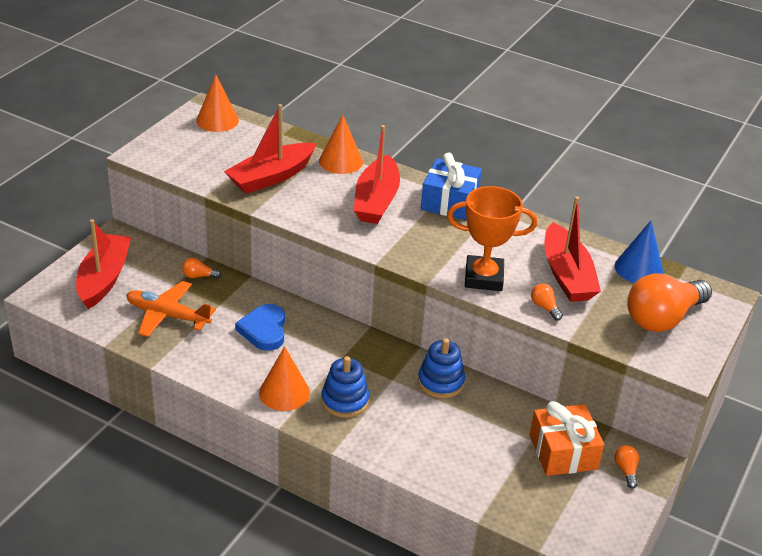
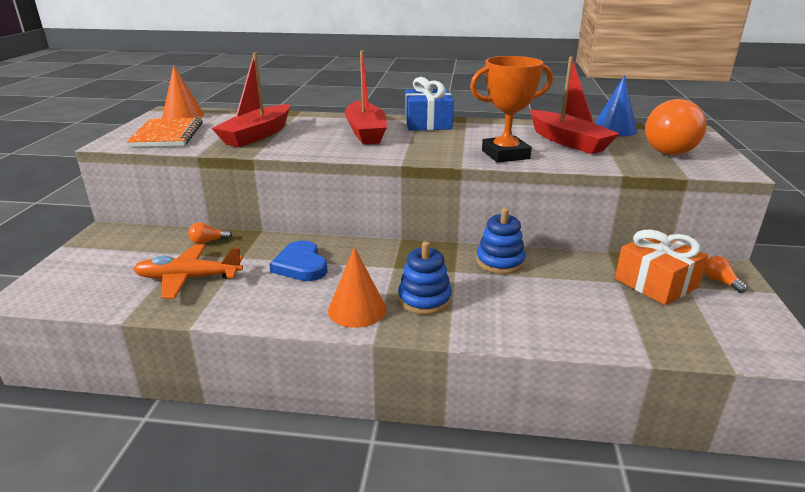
camera: 20 degrees left, 10 degrees down
(104, 278) = (101, 266): red boat -> none
(190, 154) = (167, 135): none -> orange notebook
(340, 161) = (314, 119): orange cone -> none
(544, 307) = (576, 160): orange light bulb -> none

